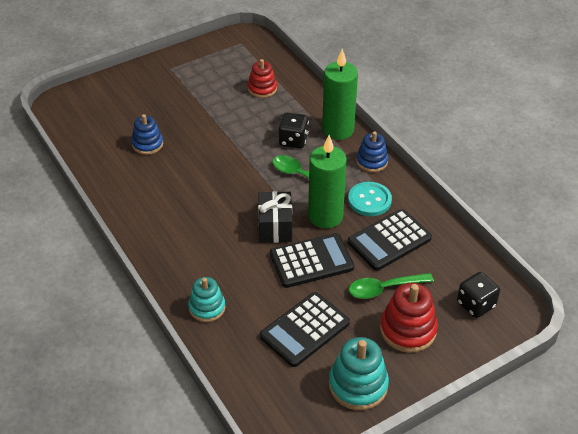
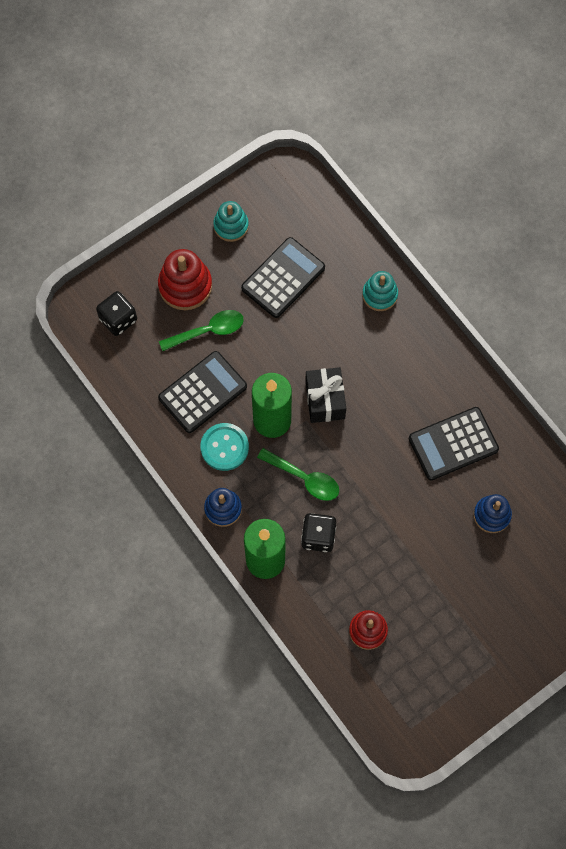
camera: 175 degrees right, 25 degrees up
(311, 261) = (282, 358): black calculator -> black calculator (453, 444)
(358, 385) = (231, 226): turquoise stacking toy -> turquoise stacking toy, size x0.66

